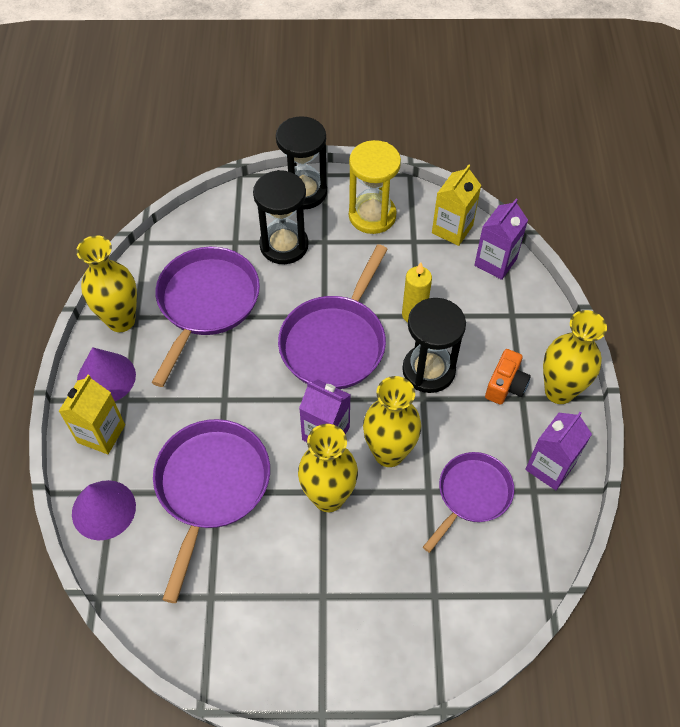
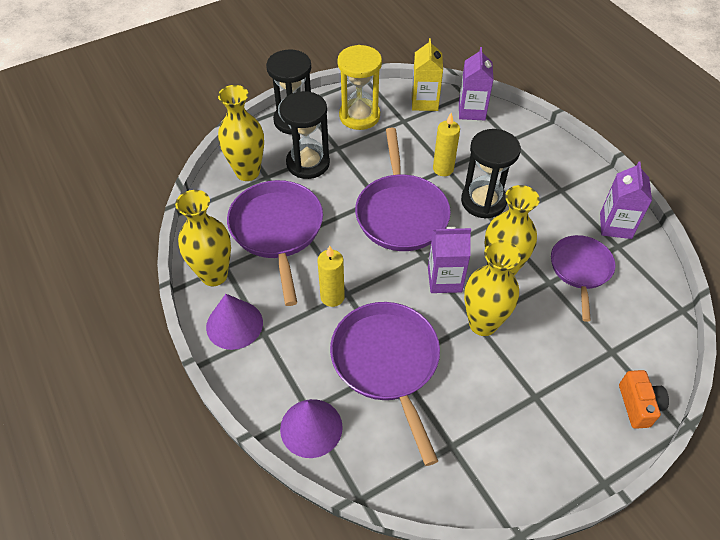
camera: 30 degrees left, 5 degrees down
(101, 433) = (263, 370): yellow carton -> none
(209, 396) = (332, 297): none -> yellow candle
(505, 385) = (544, 187): orange camera -> orange camera (638, 405)
(559, 391) = (581, 174): yellow vase -> yellow vase (247, 172)

